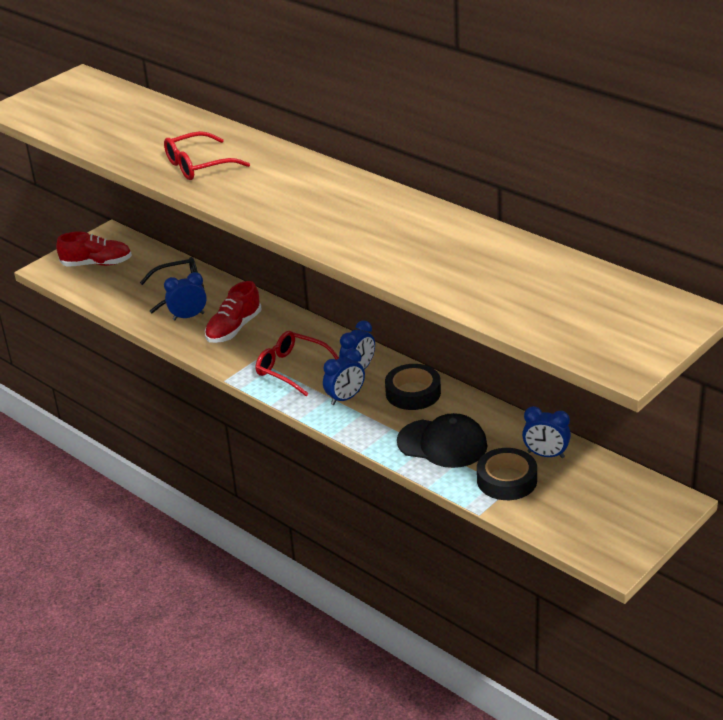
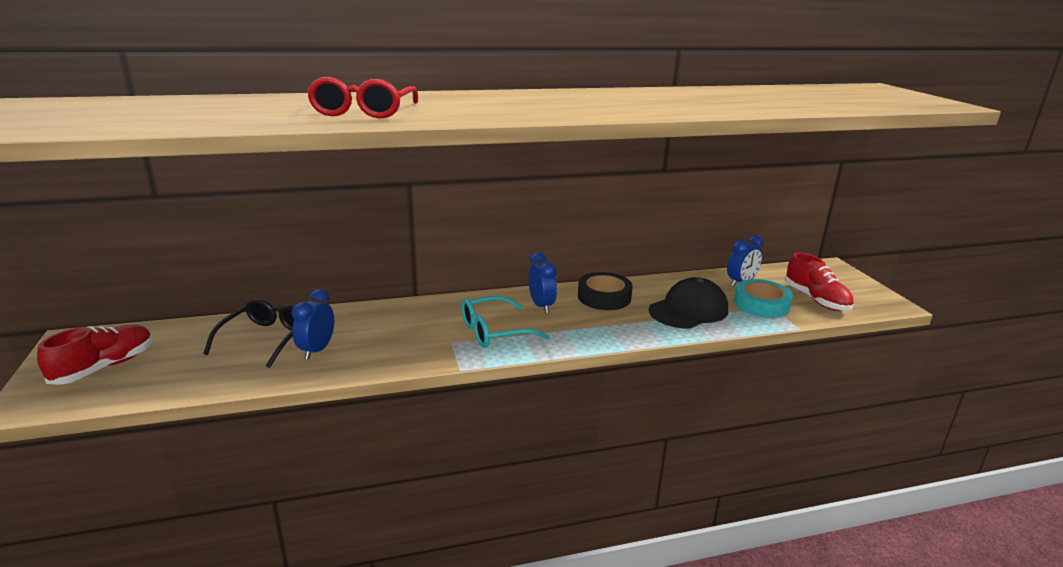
camera: 60 degrees left, 10 degrees down
(234, 329) = (382, 335): red shoe -> red shoe (816, 300)
(292, 369) = (495, 331): red glasses -> turquoise glasses
(345, 398) = (574, 324): blue clock -> none
(507, 480) = (761, 304): black tape -> turquoise tape

